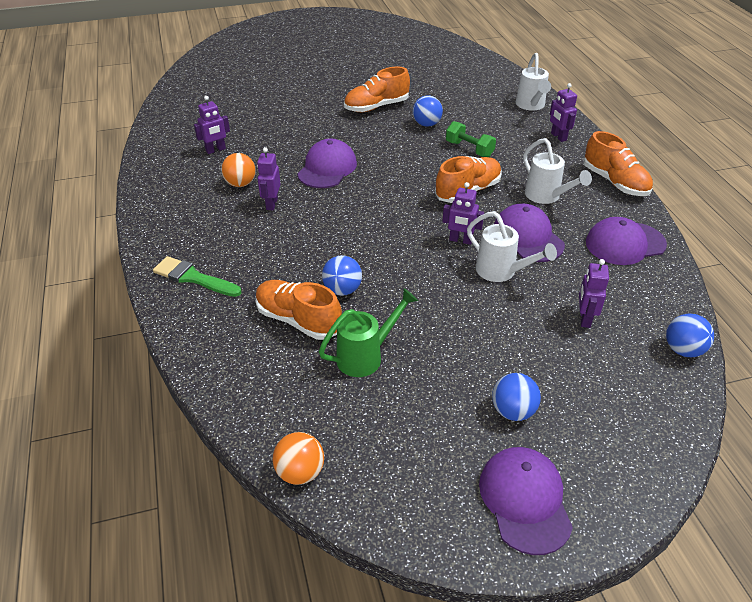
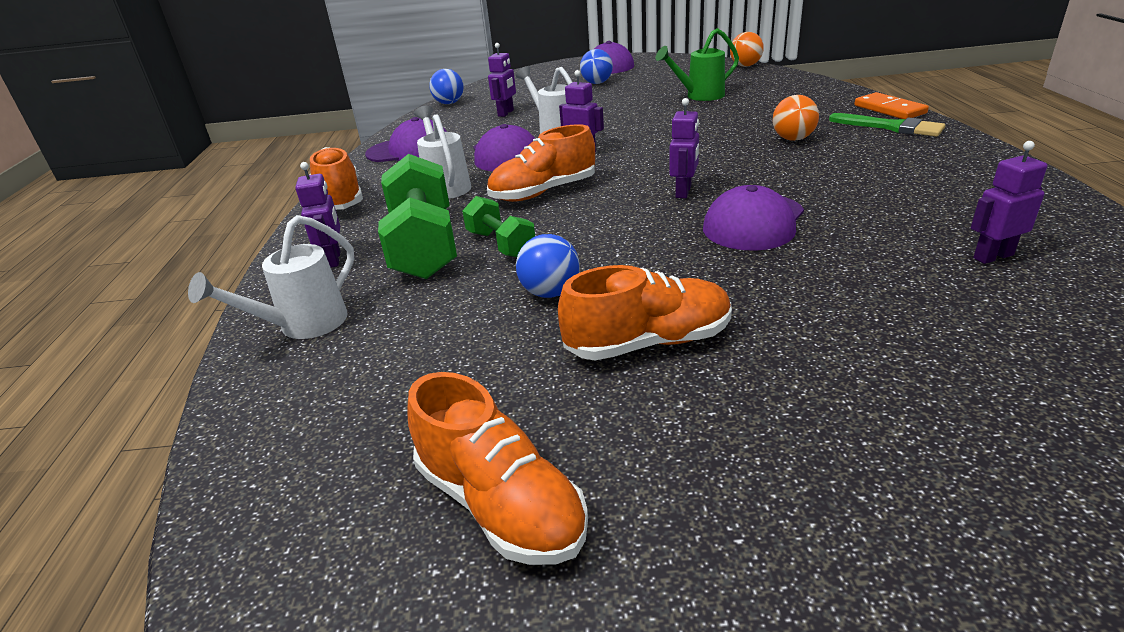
camera: 165 degrees left, 10 degrees down
(176, 313) = (889, 109): none -> orange domino
(240, 184) = (897, 204): orange ball -> orange ball (793, 139)
(271, 204) = (830, 182): purple robot -> purple robot (683, 192)
(298, 320) = (762, 108): orange shoe -> orange shoe (500, 504)
(342, 290) = (721, 122): blue ball -> none
(514, 147) = (424, 246): none -> green dumbbell
(531, 106) = (303, 325): white watering can -> white watering can turned 150 degrees counterclockwise

